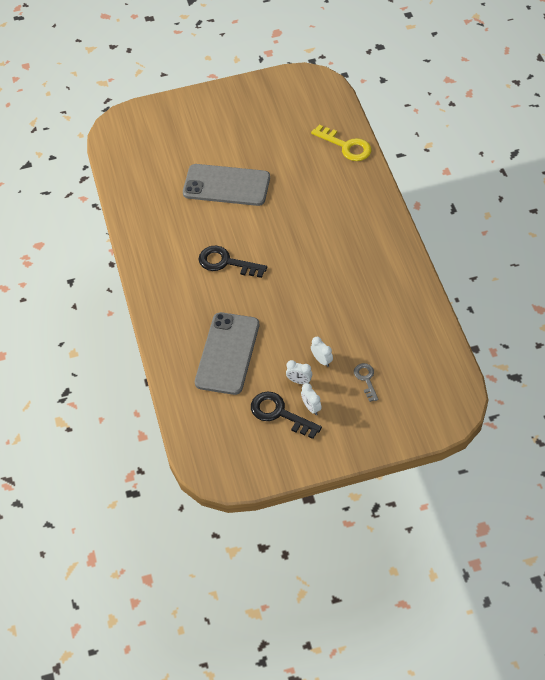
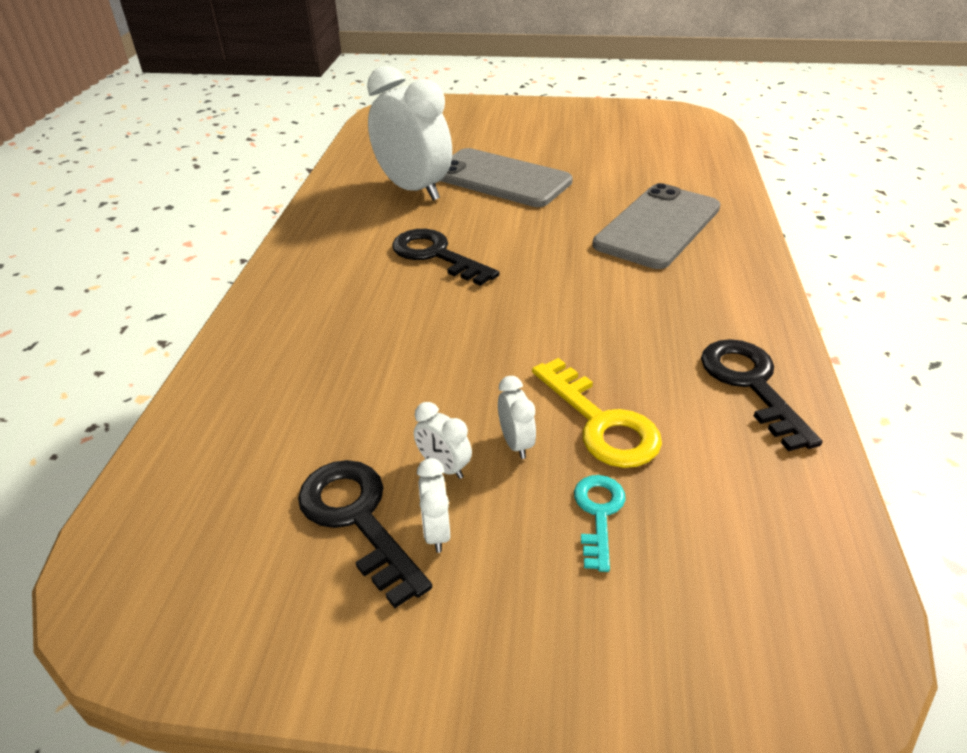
camera: 20 degrees right, 15 degrees down
(180, 212) = (413, 189): none -> white clock
(227, 353) = (339, 375): grey phone -> grey phone (658, 226)
(346, 146) = (709, 177): yellow key -> yellow key (600, 422)
(366, 379) = (598, 514): grey key -> turquoise key
(405, 297) = (751, 385): none -> black key

